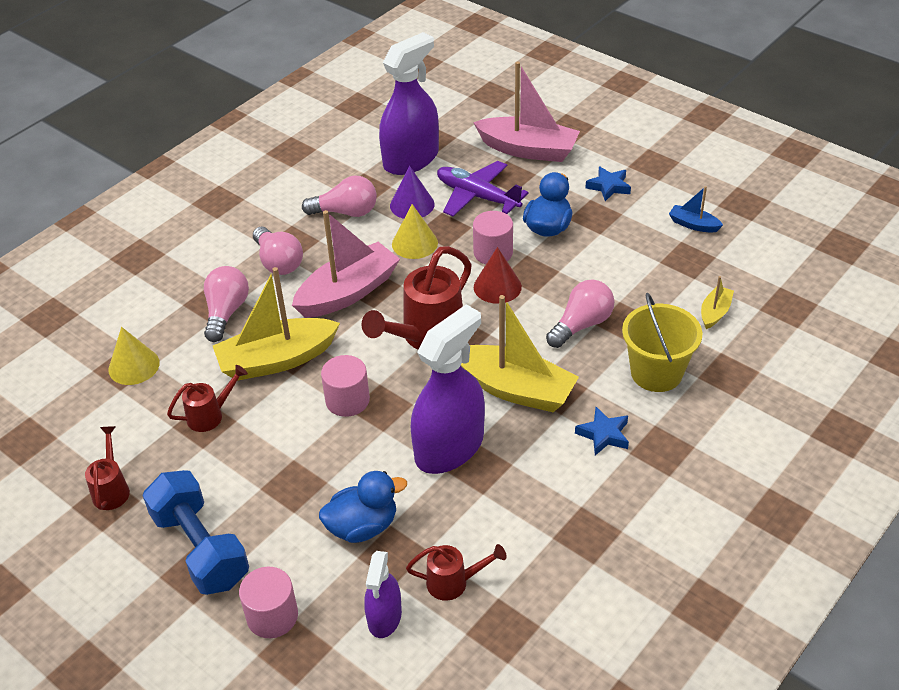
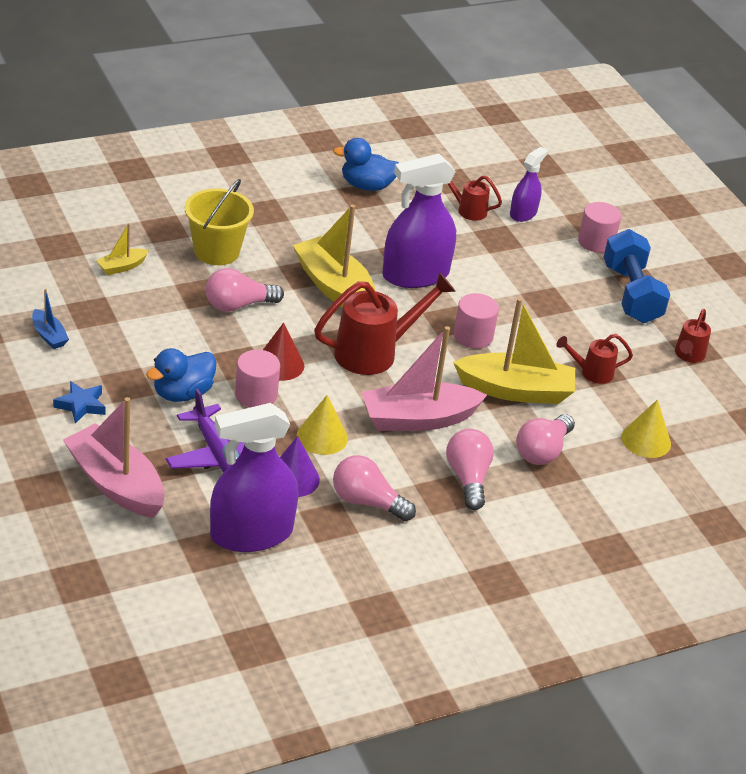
camera: 160 degrees left, 5 degrees down
(363, 526) = (509, 259): blue duck -> blue duck (366, 186)
(604, 434) = (296, 235): blue star -> none

